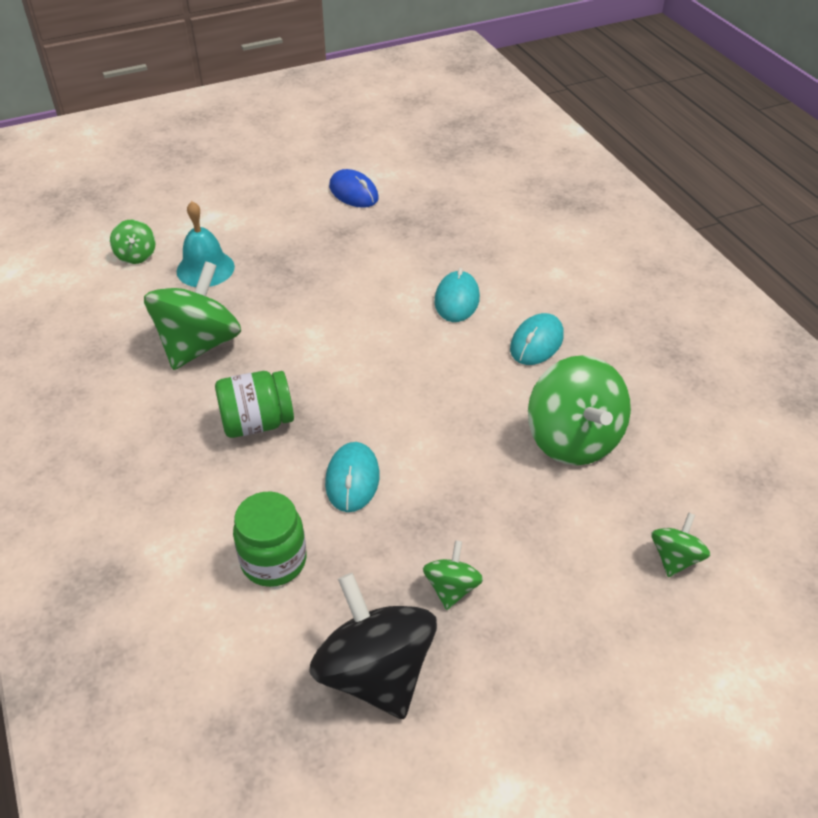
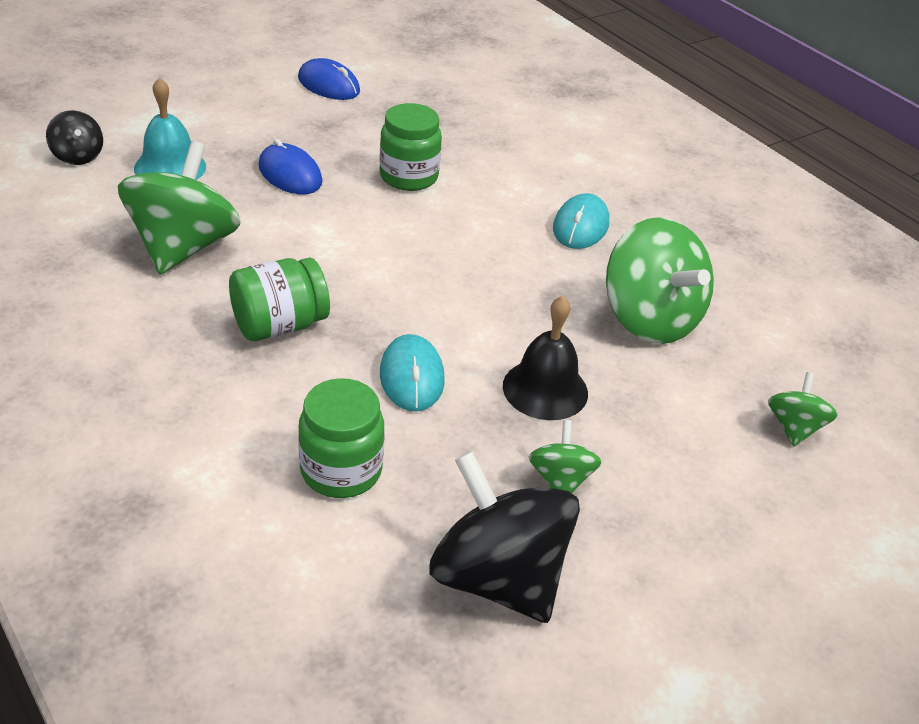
camera: 15 degrees left, 5 degrees down
(136, 255) = (78, 156): green spinning top -> black spinning top
(300, 279) = (290, 174): none -> blue mouse
(399, 286) = (408, 177): none -> green jar
(457, 300) = (479, 188): turquoise mouse -> none
(462, 500) = (545, 389): none -> black bell

